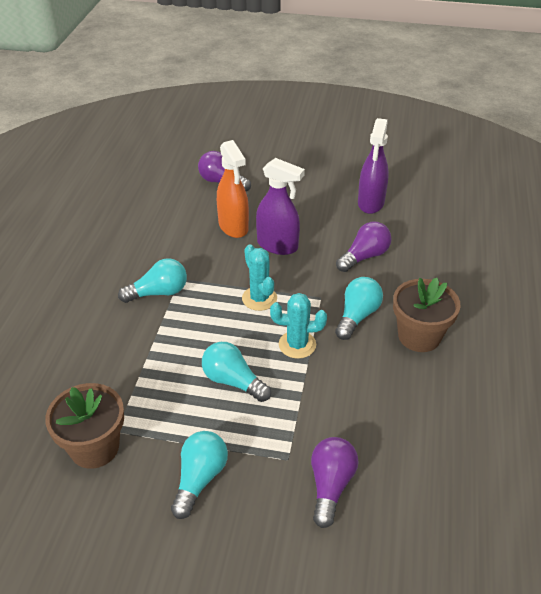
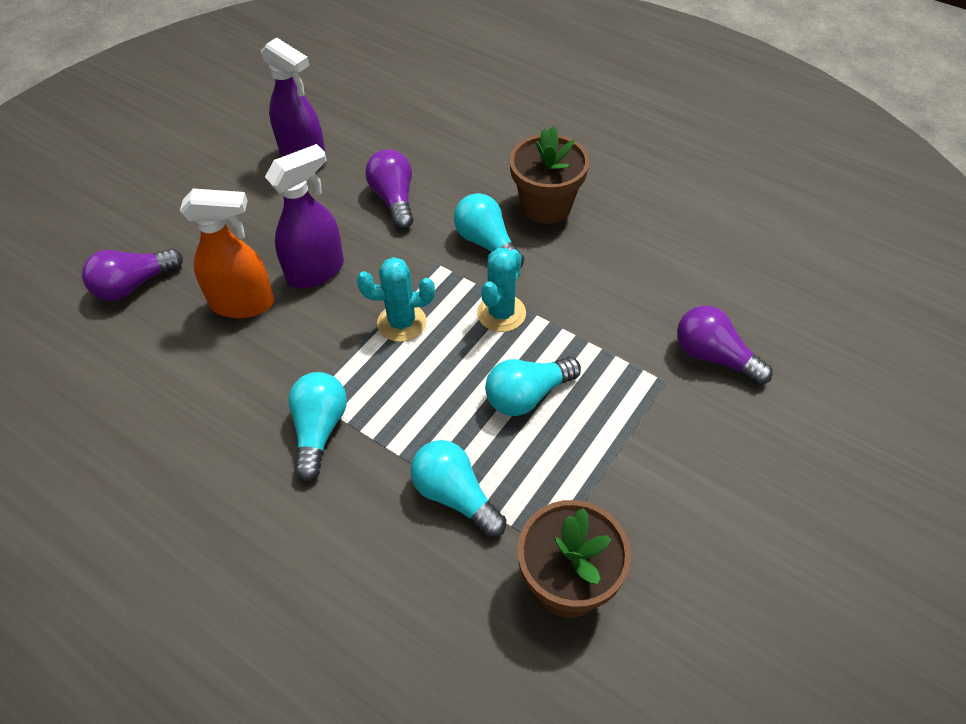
camera: 65 degrees left, 10 degrees up
(199, 479) = (662, 476): turquoise light bulb -> turquoise light bulb (455, 496)

